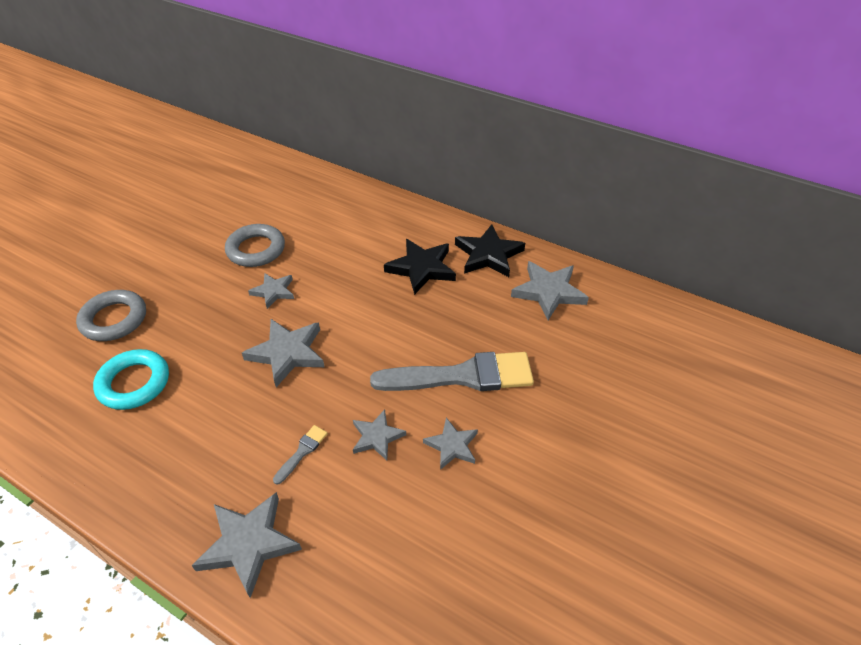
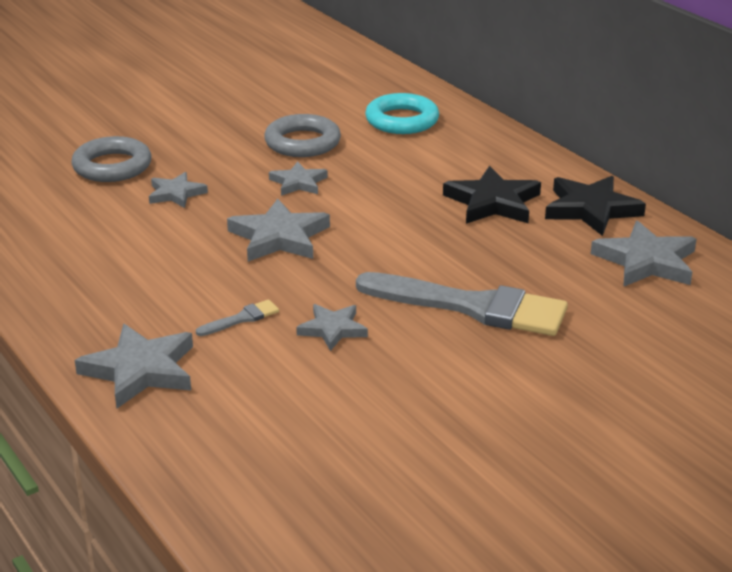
camera: 25 degrees right, 15 degrees down
(134, 383) = (102, 221): turquoise ring -> turquoise ring (402, 120)
(452, 446) = (415, 360): grey star -> grey star (176, 194)

